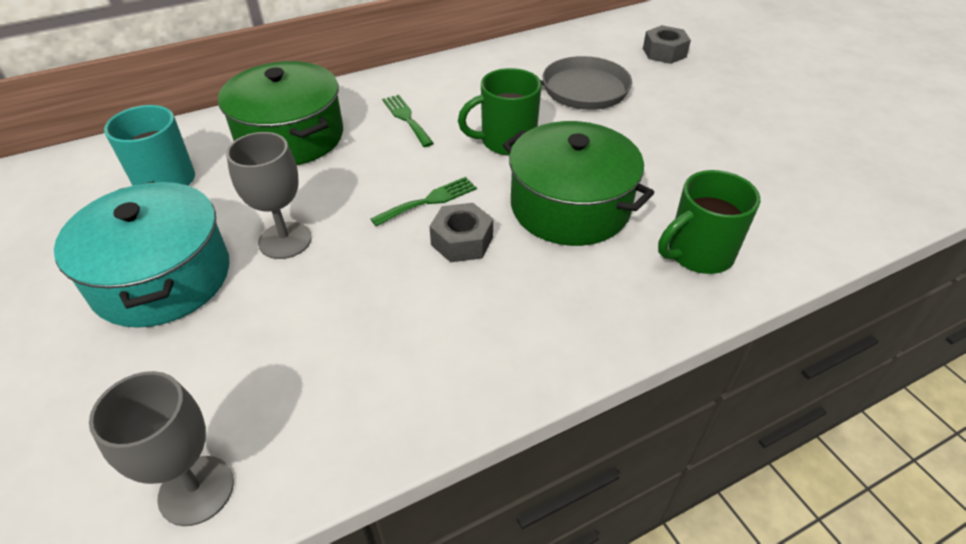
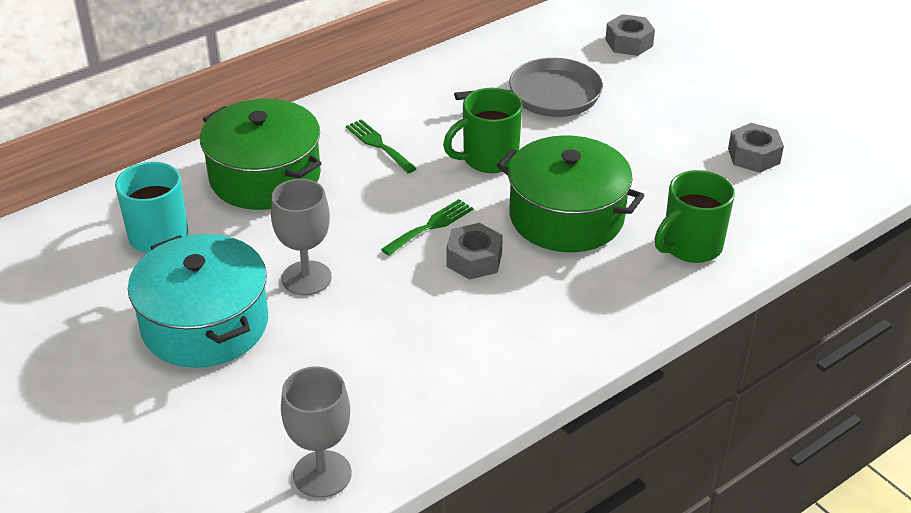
camera: 10 degrees left, 5 degrees down
(777, 165) = (753, 156): none -> grey nut

